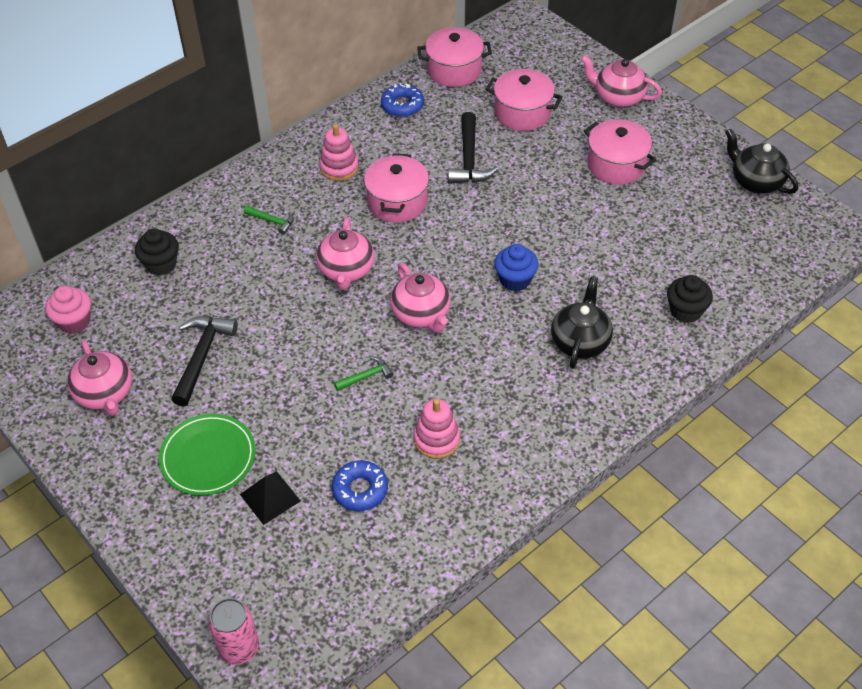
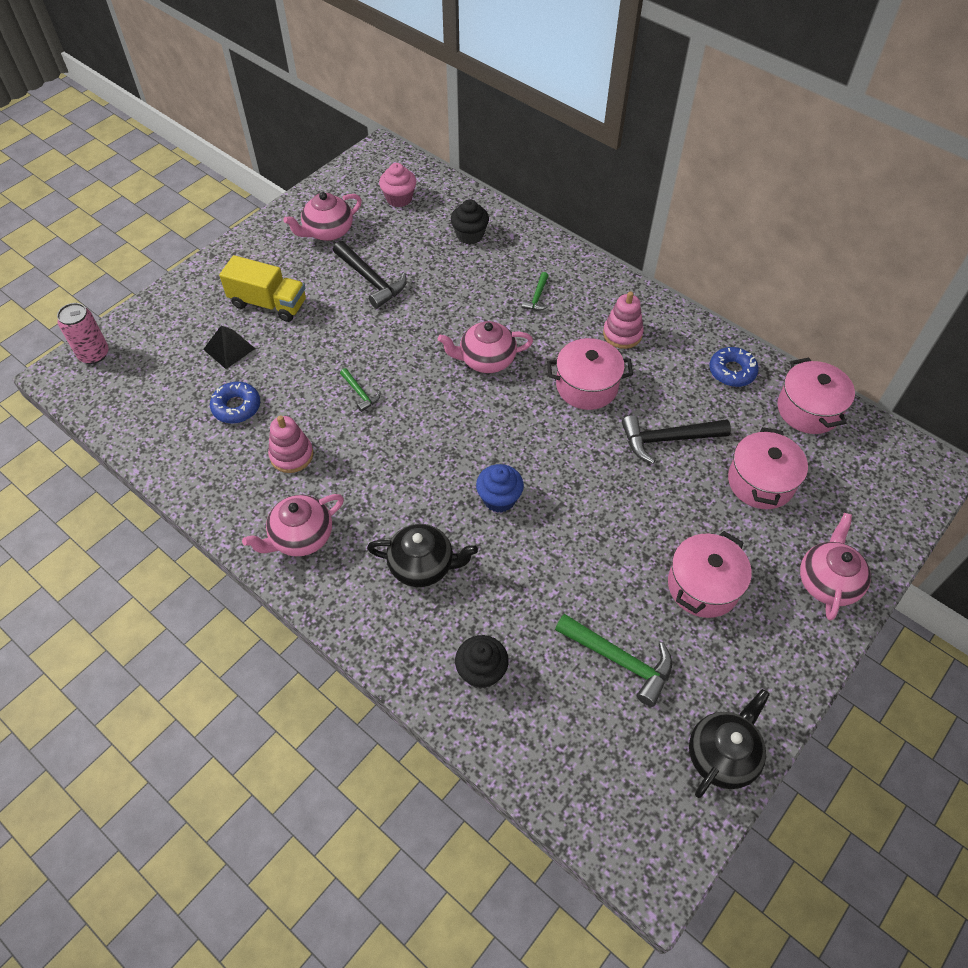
camera: 80 degrees right, 5 degrees up
(202, 357) = (371, 280): black hammer -> black hammer turned 45 degrees clockwise
(208, 457) = (268, 303): green plate -> yellow truck
(421, 314) = (440, 425): pink teapot -> pink teapot (301, 537)
(679, 224) = (619, 660): none -> green hammer

